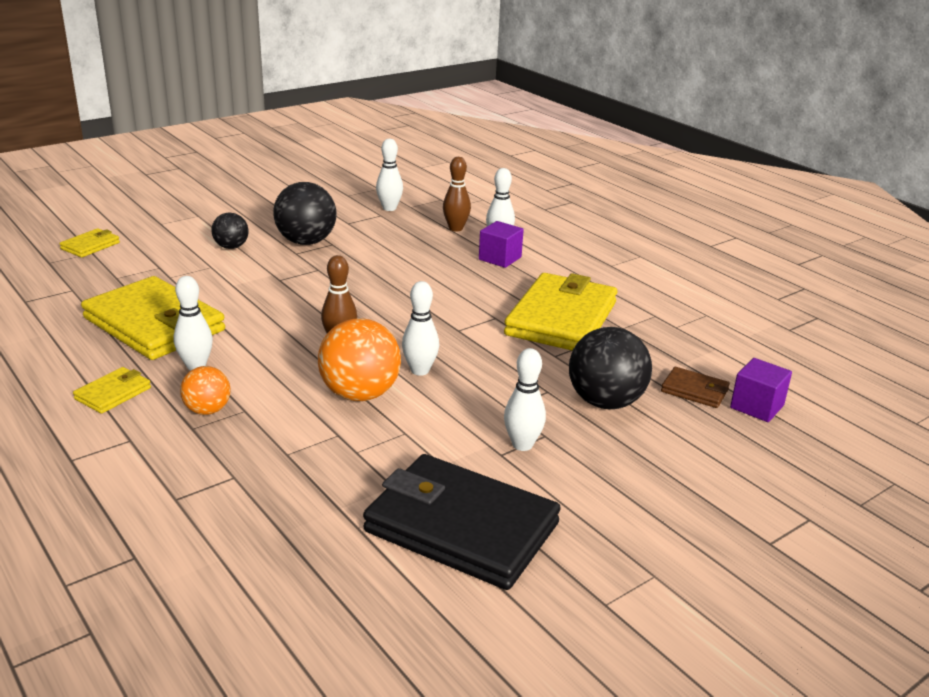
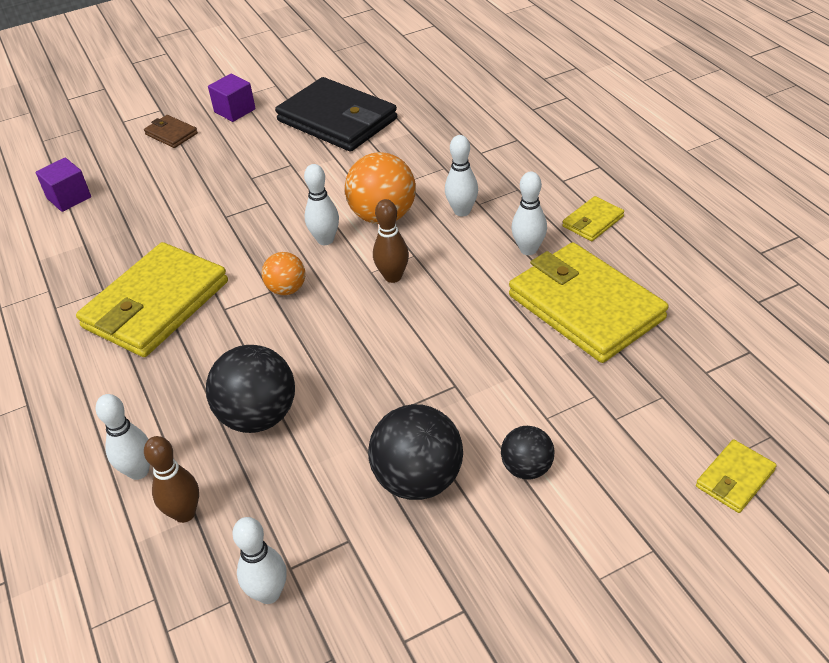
camera: 165 degrees left, 15 degrees up
(207, 410) = (509, 204): orange ball -> orange ball (287, 289)
(500, 258) = (160, 424): purple cube -> purple cube (235, 110)
(522, 445) = (272, 170): white bowling pin -> white bowling pin (462, 211)
(605, 402) = (185, 204): black ball -> black ball (258, 416)
(695, 391) = (103, 213): brown wallet -> brown wallet (171, 134)

